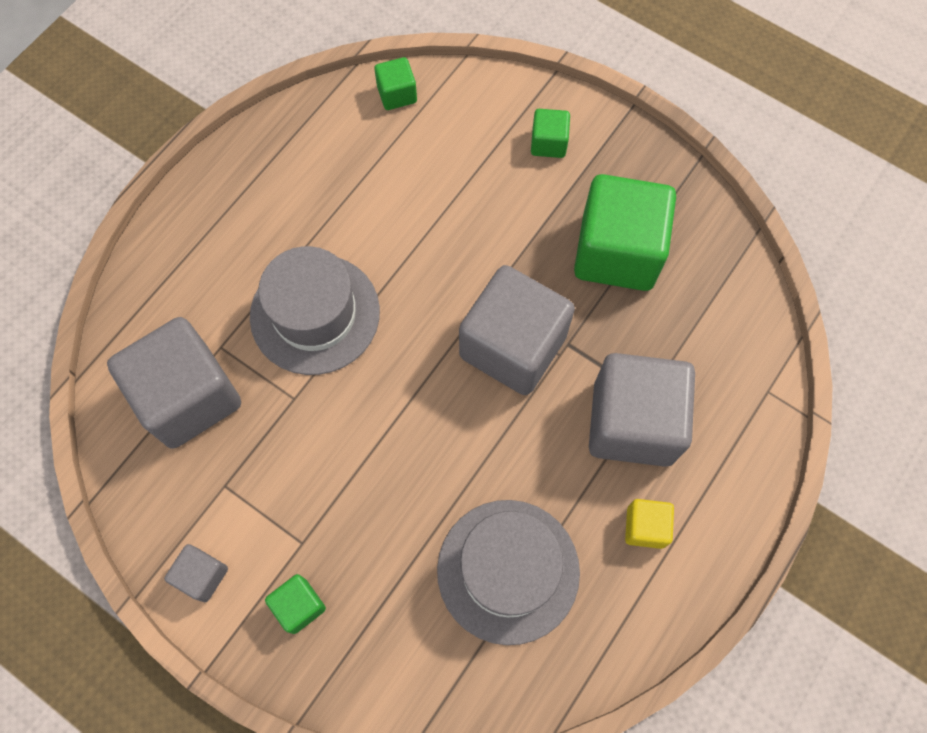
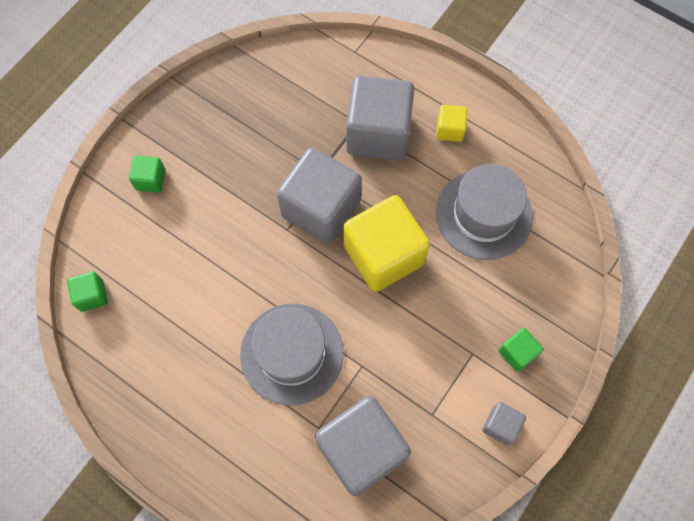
camera: 90 degrees left, 0 degrees up
(445, 427) = (383, 255): none -> yellow cube
(617, 252) = (248, 136): green cube -> none

